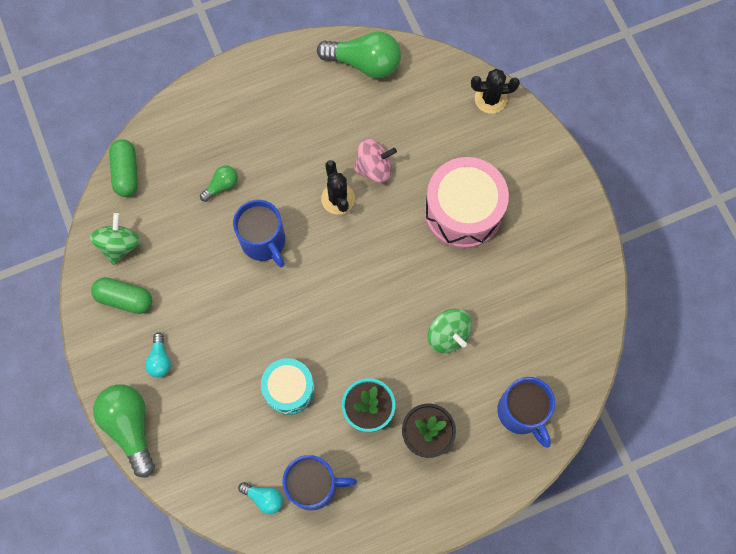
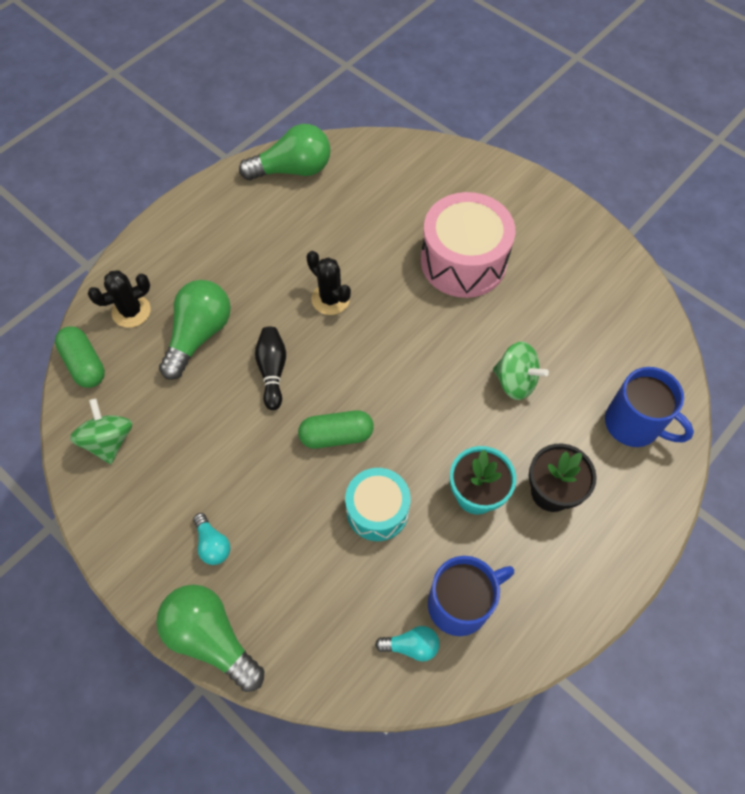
camera: 25 degrees left, 10 degrees down
(125, 299) = (140, 495): green capsule -> green capsule (336, 435)
(221, 186) = (199, 335): green light bulb -> green light bulb, size x1.97
(264, 241) = (272, 371): blue mug -> black bowling pin
(374, 168) = (352, 257): pink spinning top -> none
(490, 99) = (433, 155): black cactus -> black cactus (131, 311)

